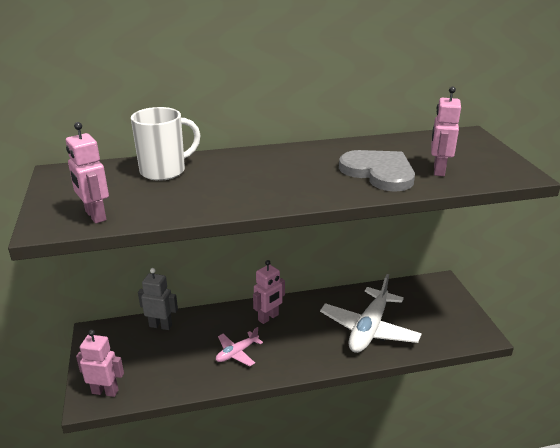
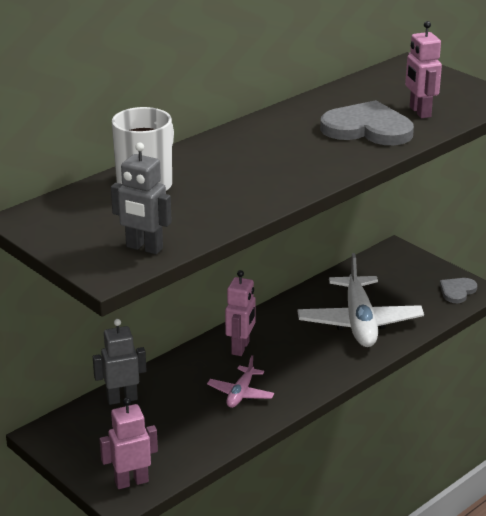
camera: 30 degrees left, 0 degrees up
(95, 216) = (144, 248): pink robot -> grey robot
(467, 331) = (457, 291): none -> grey heart

